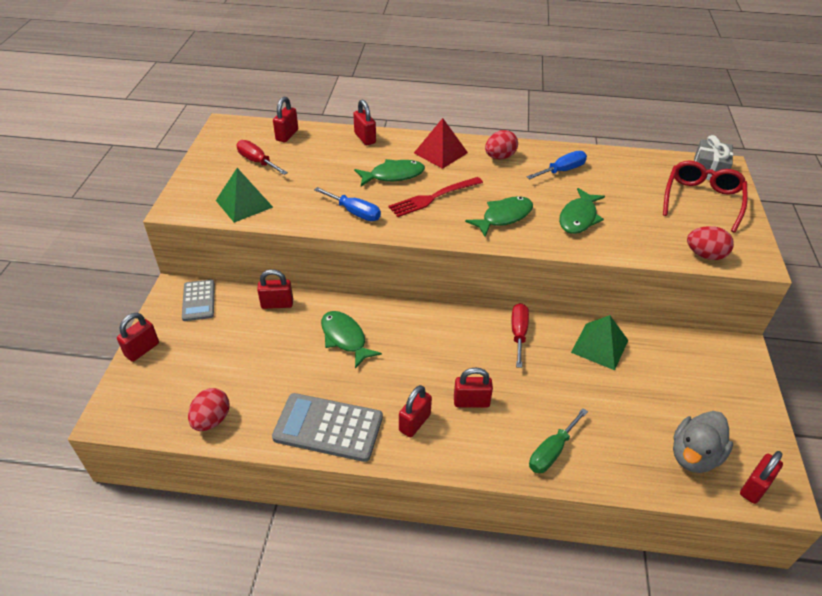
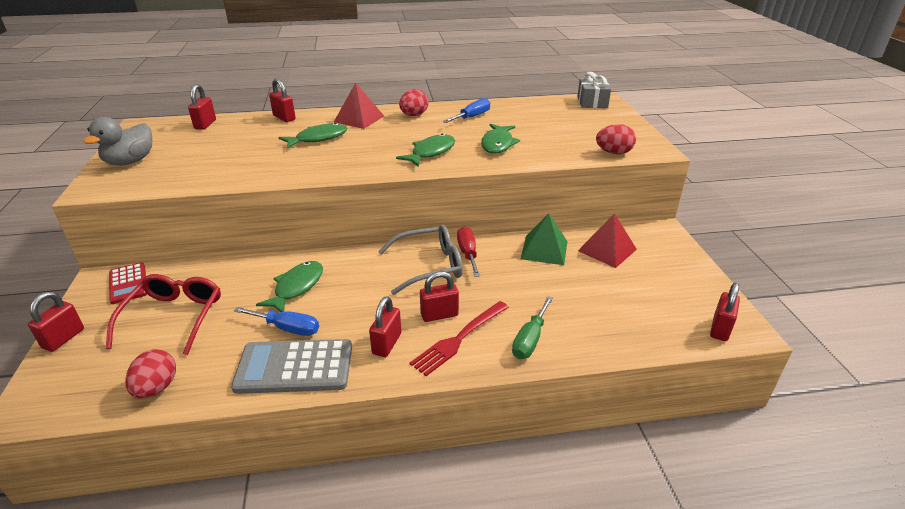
camera: 15 degrees left, 10 degrees down
(198, 300) = (128, 283): grey calculator -> red calculator
(244, 203) = (167, 177): green pyramid -> none
(257, 162) = (177, 146): red screwdriver -> none
(277, 304) = (218, 272): red padlock -> none
(345, 338) = (296, 287): green fish -> green fish turned 75 degrees clockwise
(355, 212) = (286, 168): blue screwdriver -> blue screwdriver (287, 328)
(433, 197) = (361, 148): red fork -> red fork (459, 339)
(475, 341) = (429, 266): none -> grey glasses
(668, 361) = (607, 250): none -> red pyramid
(694, 455) = (659, 315): grey duck -> grey duck (130, 161)
(702, 200) = (595, 120): red glasses -> red glasses (173, 318)

